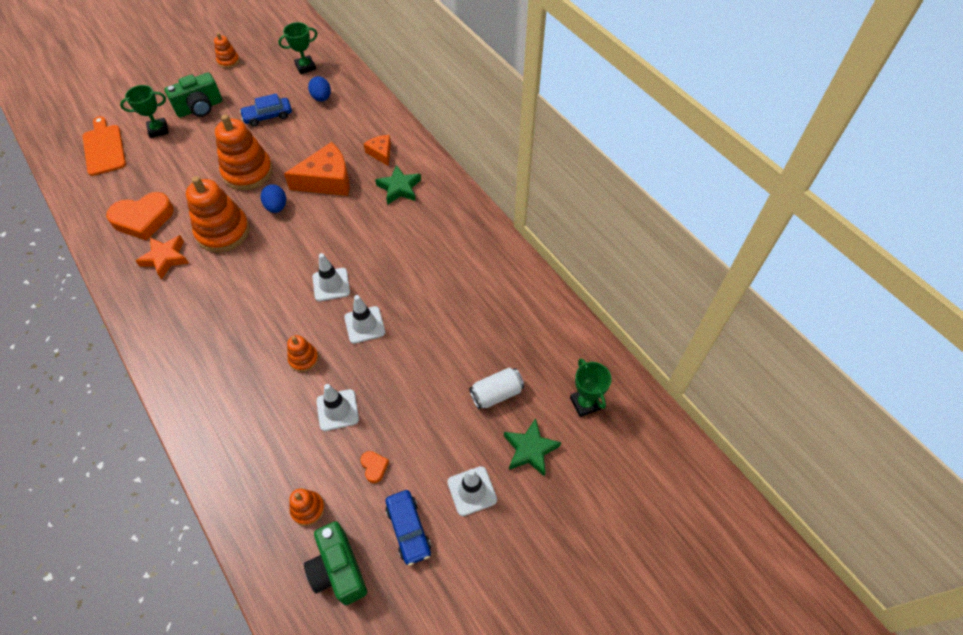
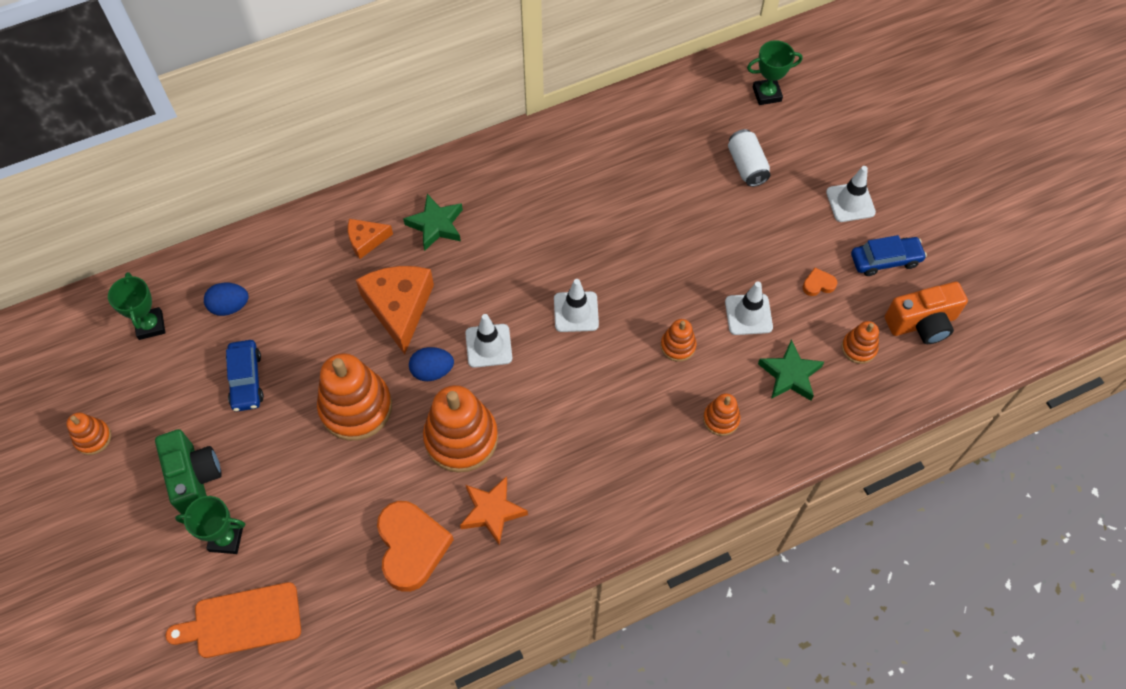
camera: 80 degrees left, 5 degrees up
(158, 130) = (226, 539): green trophy -> green trophy turned 75 degrees counterclockwise
(235, 398) = (721, 419): none -> orange stacking toy
(338, 570) = (922, 323): green camera -> orange camera
(364, 325) = (641, 280): white traffic cone -> white traffic cone (488, 346)
(530, 450) = (812, 148): green star -> green star (790, 375)

